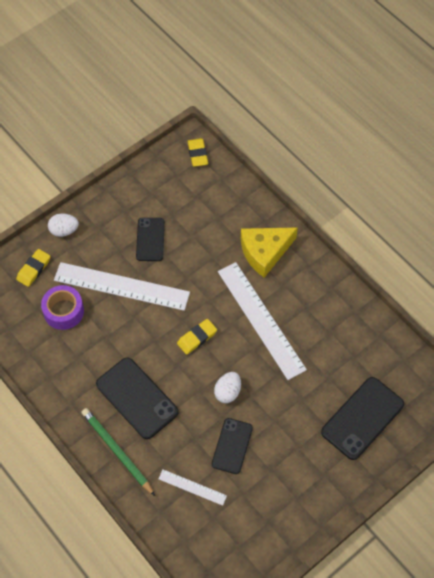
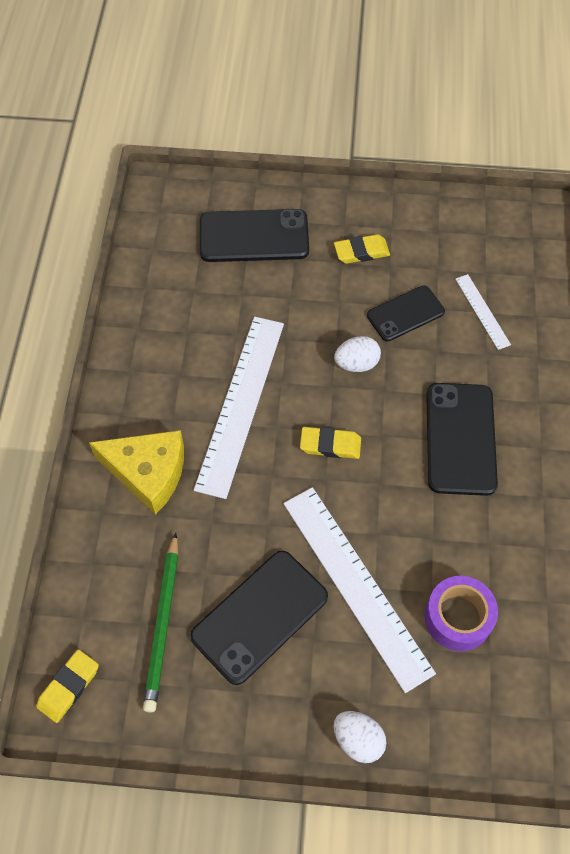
camera: 135 degrees left, 0 degrees up
(34, 269) = (449, 717): yellow eraser -> yellow eraser (361, 252)
(117, 451) = (532, 404): green pencil -> green pencil (163, 624)
(150, 239) = (260, 616): black phone -> black phone, size x1.56

